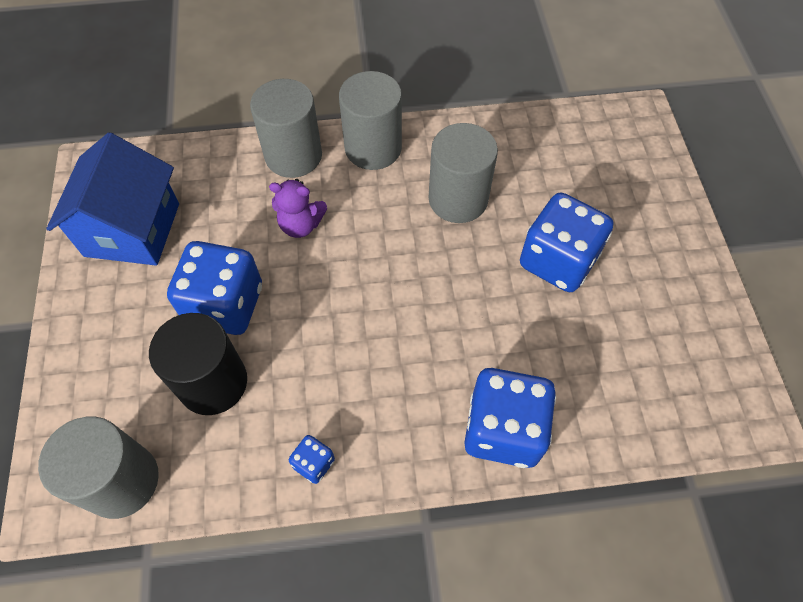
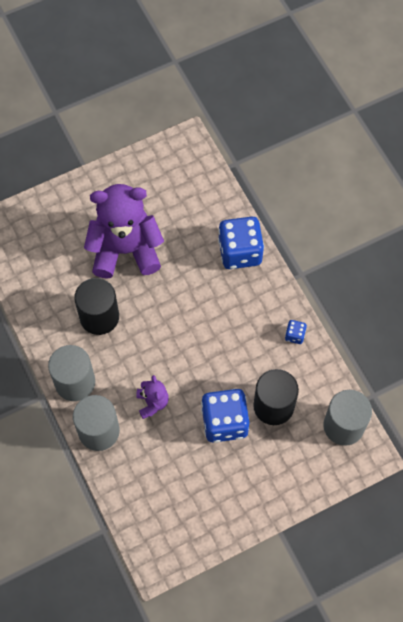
camera: 110 degrees left, 5 degrees up
(132, 230) = (194, 506): blue house -> none
(458, 199) = (99, 317): grey cylinder -> black cylinder
(557, 261) = (125, 250): blue dice -> purple teddy bear

